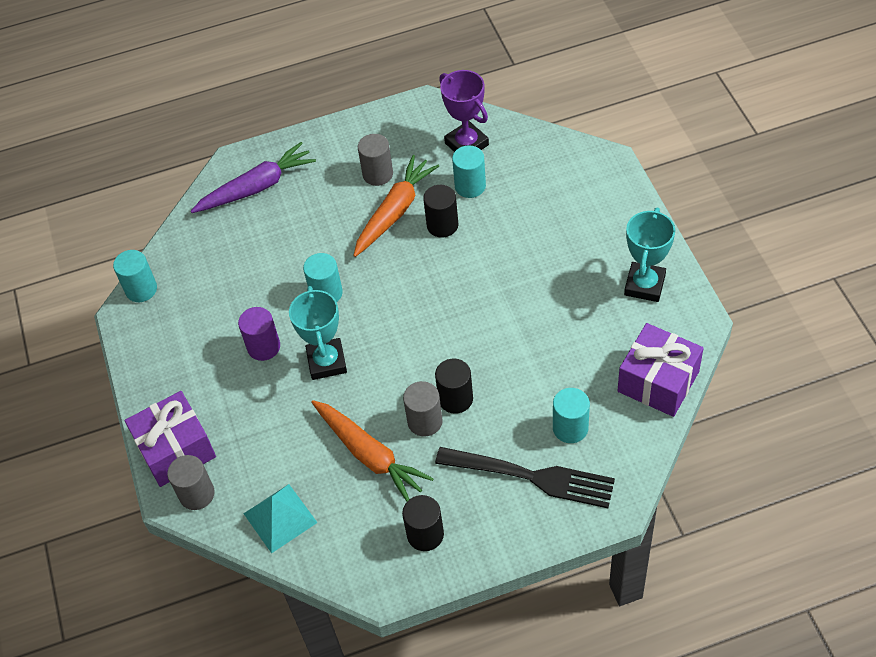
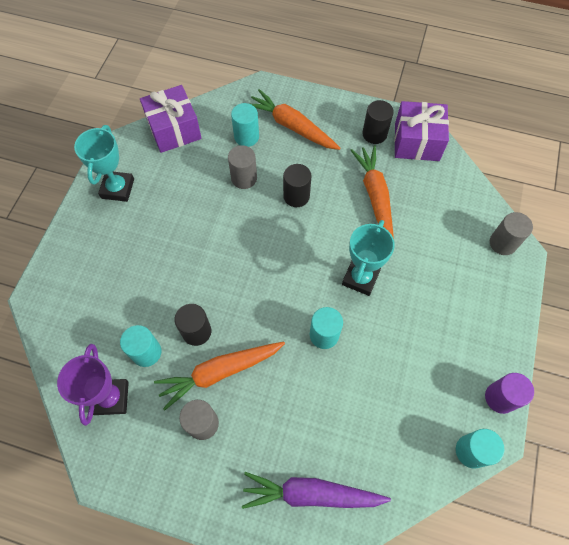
camera: 150 degrees left, 10 degrees up
(176, 449) = (503, 284): purple gift -> purple gift (416, 142)
(264, 347) = (398, 322): purple cylinder -> purple cylinder (500, 398)
(280, 518) = (455, 195): turquoise pyramid -> none
(425, 421) = (326, 195): grey cylinder -> grey cylinder (244, 178)
(530, 477) = (292, 126): black fork -> orange carrot
(644, 285) = (117, 188): turquoise trophy -> turquoise trophy turned 45 degrees counterclockwise

